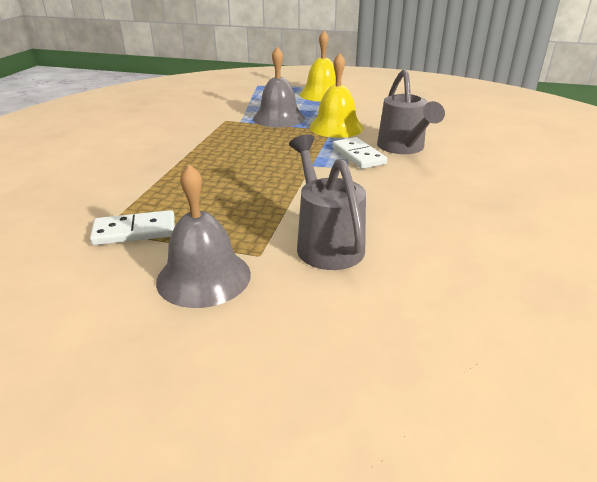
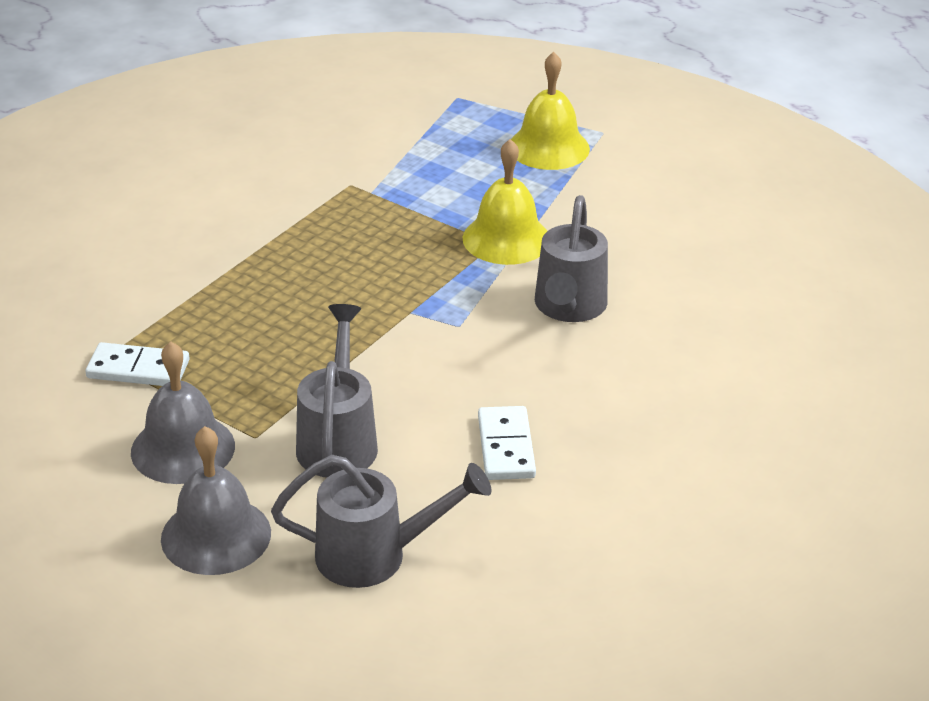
camera: 20 degrees right, 5 degrees up
(278, 118) = (434, 196): grey bell -> grey bell (216, 535)
(358, 155) = (490, 308): white domino -> white domino (506, 447)
(431, 319) = (375, 555): none -> grey watering can

